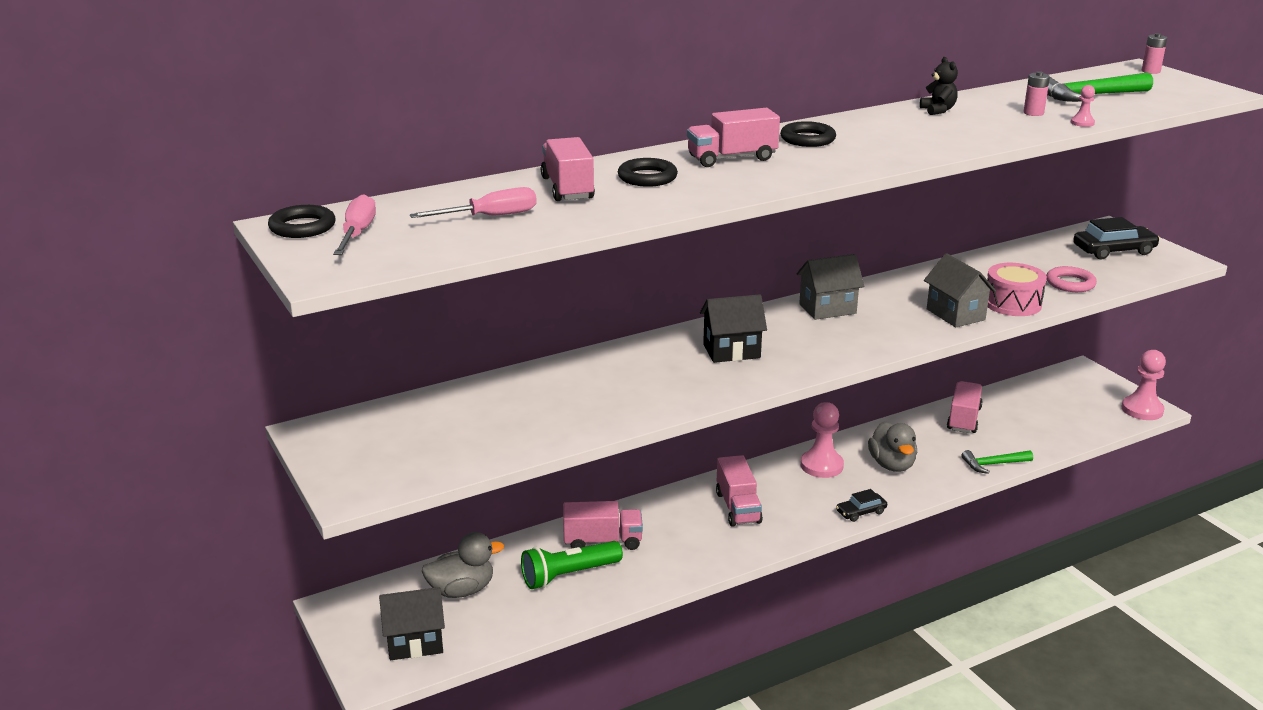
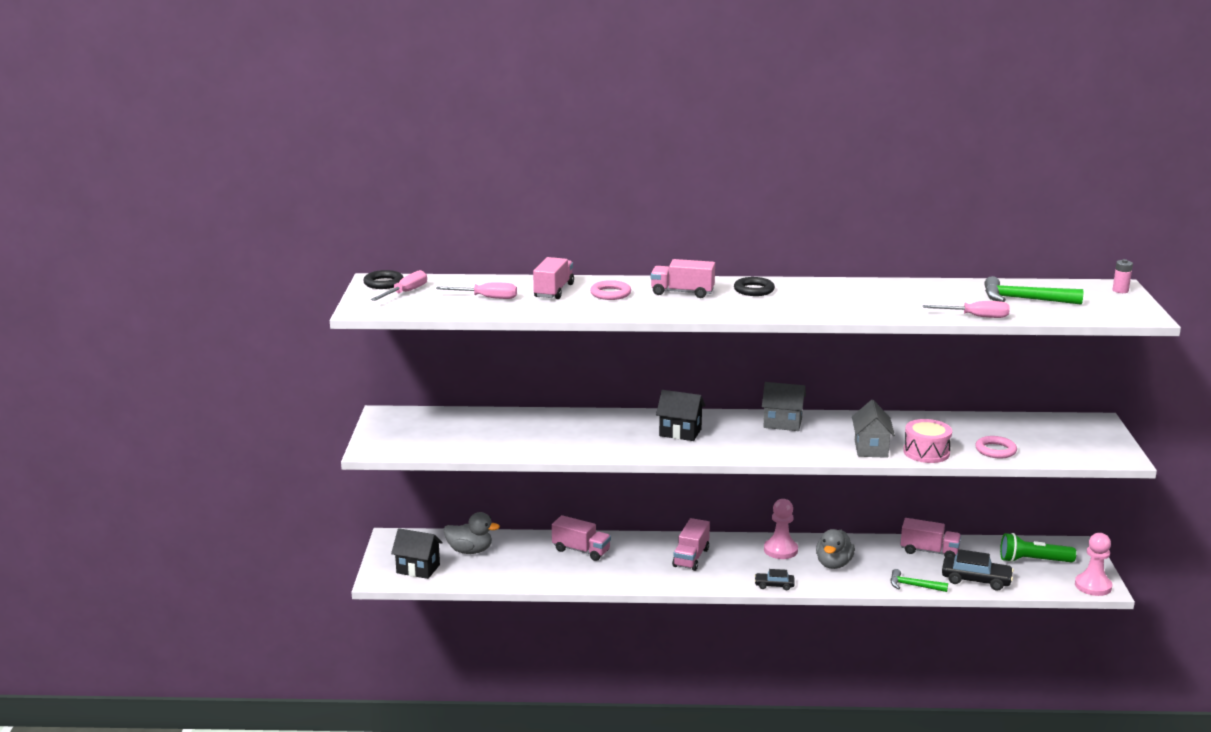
camera: 30 degrees right, 5 degrees down
(569, 575) = (541, 562): green flashlight -> green flashlight (1033, 561)
(647, 177) = (610, 294): black ring -> pink ring
(938, 110) = (884, 288): black teddy bear -> none
(963, 419) = (929, 551): pink truck -> pink truck turned 60 degrees clockwise
(1033, 113) = (953, 303): pink battery -> none
(1082, 123) = (976, 317): pink pawn -> pink screwdriver
(1113, 250) = (1072, 437): black car -> black car (976, 580)

